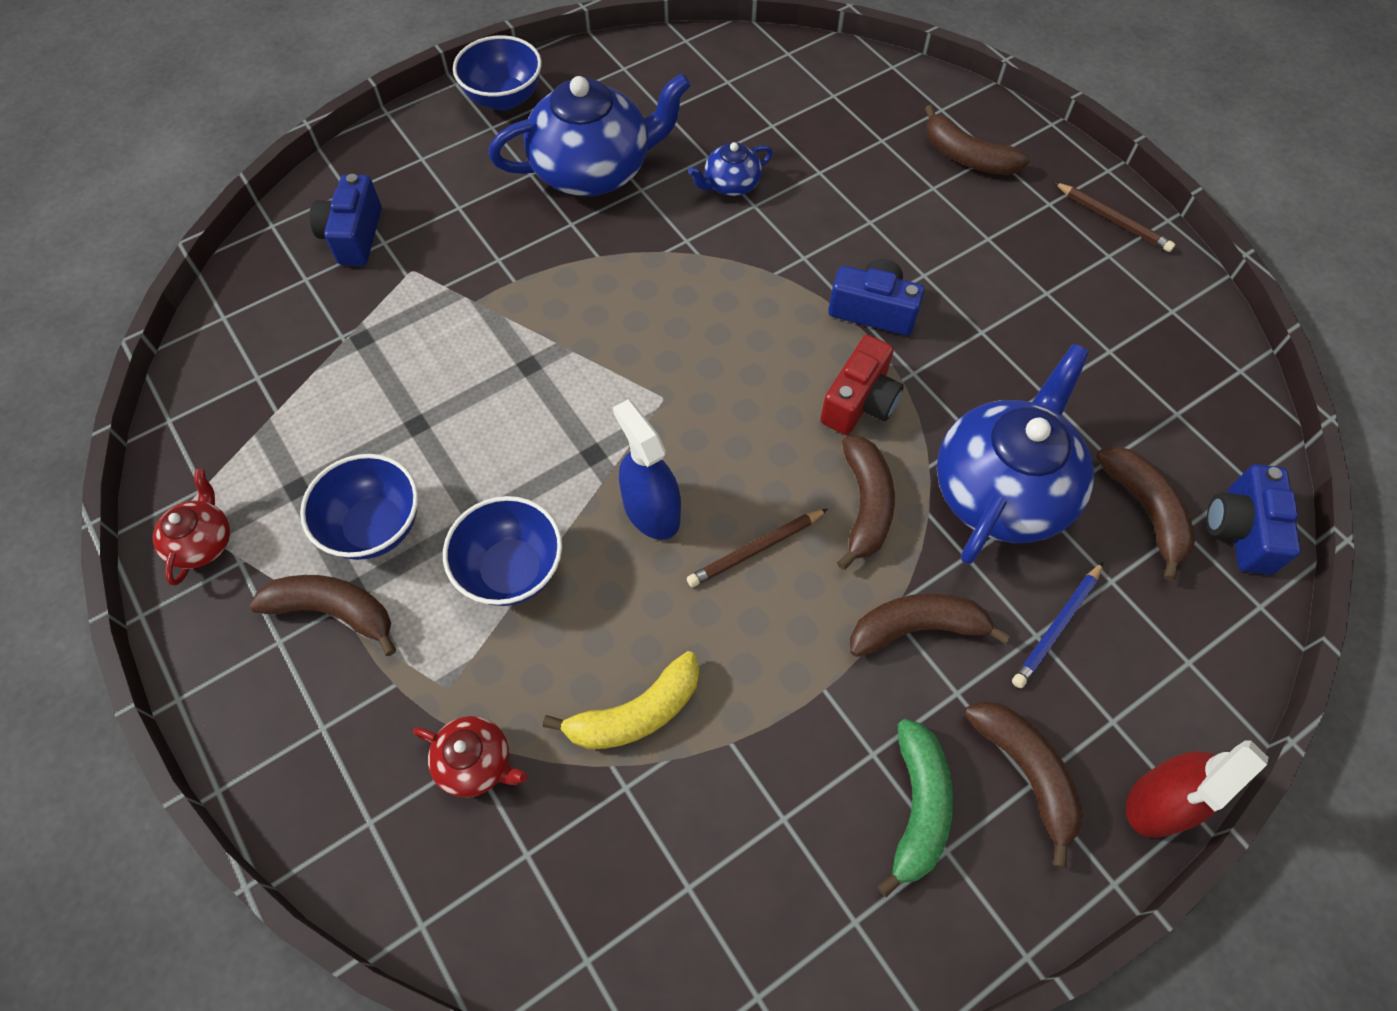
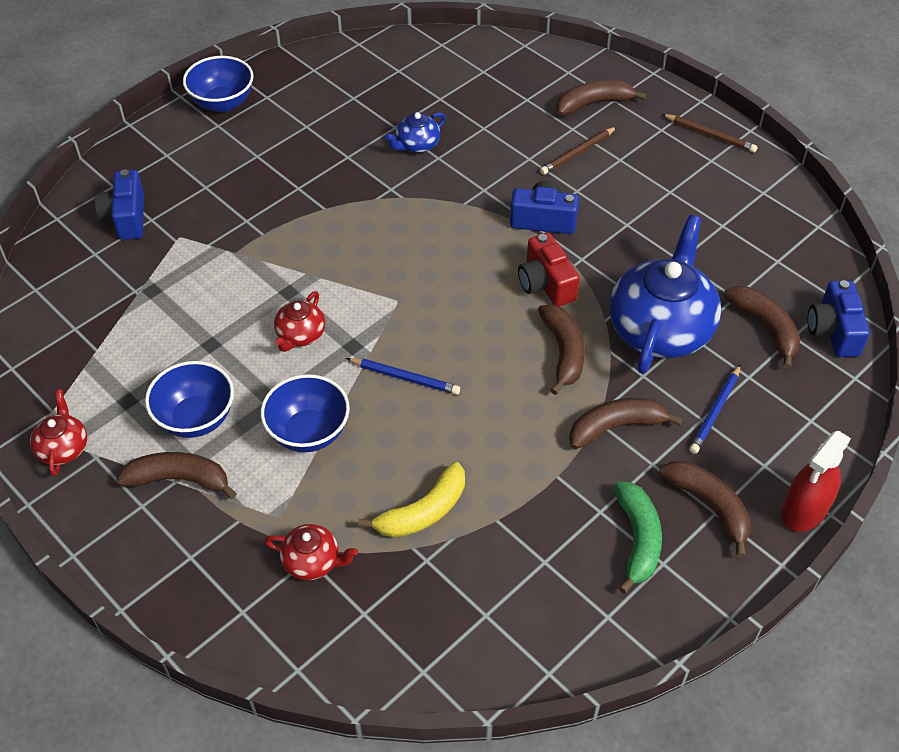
camera: 10 degrees left, 10 degrees down
(530, 428) = (300, 335): none -> red teapot
(594, 170) = (307, 147): blue teapot -> none
(651, 510) = (405, 378): blue spray bottle -> blue pencil
(755, 550) = (488, 393): brown pencil -> brown pencil (577, 153)
(860, 402) = (545, 284): red camera -> red camera turned 135 degrees clockwise
(967, 157) = (593, 104): brown banana -> brown banana turned 135 degrees clockwise

